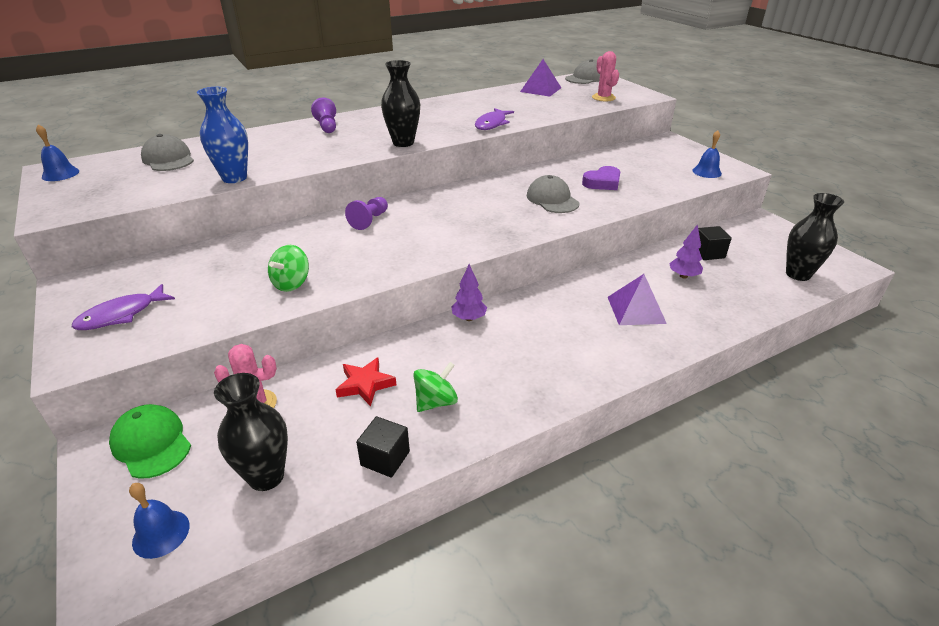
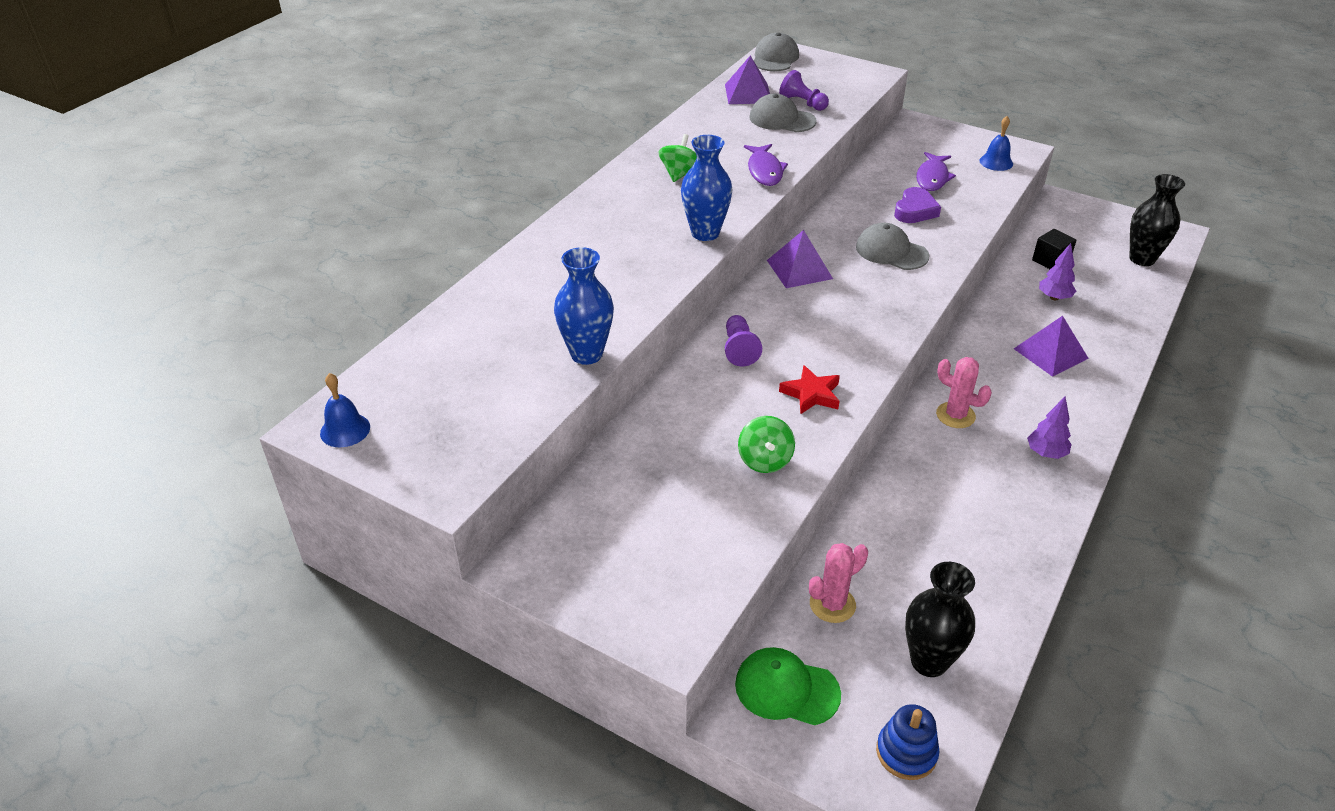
camera: 30 degrees left, 5 degrees up
(121, 315) = (639, 573): purple fish -> purple fish (932, 178)
(161, 533) = (906, 752): blue bell -> blue stacking toy
(168, 159) = (453, 355): grey cap -> grey cap (782, 119)
(327, 126) = (576, 235): purple pawn -> purple pawn (802, 103)
(365, 384) = (906, 537): red star -> red star (811, 394)
(385, 458) = (1004, 595): black cube -> none
(403, 143) = (705, 233): black vase -> blue vase
(436, 402) = (985, 524): green spinning top -> green spinning top (679, 174)
(469, 318) = (918, 425): purple tree -> purple tree (1046, 453)
(472, 192) = (799, 269): none -> purple pyramid
(603, 98) = (833, 90): pink cactus -> pink cactus (955, 415)

